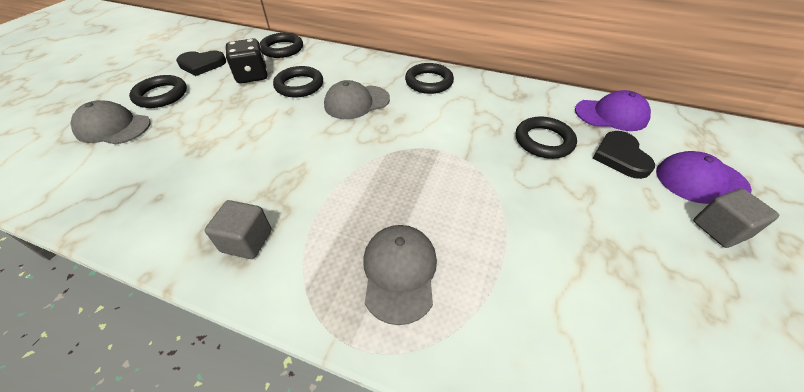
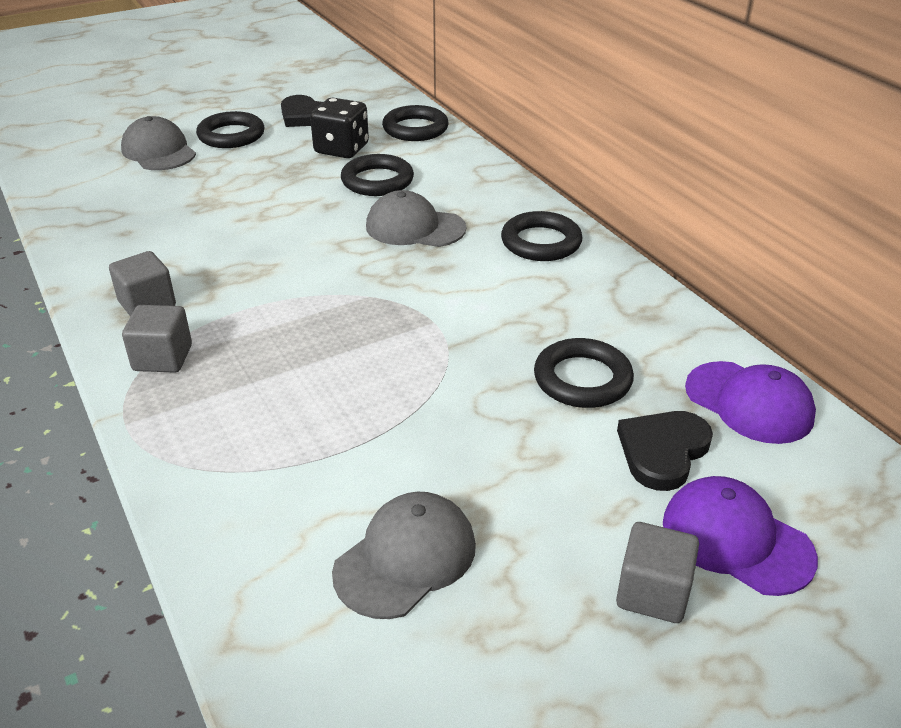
camera: 40 degrees right, 10 degrees down
(311, 273) = (162, 358): none -> grey cube
(399, 272) = (231, 401): grey cap -> grey cap (406, 558)

